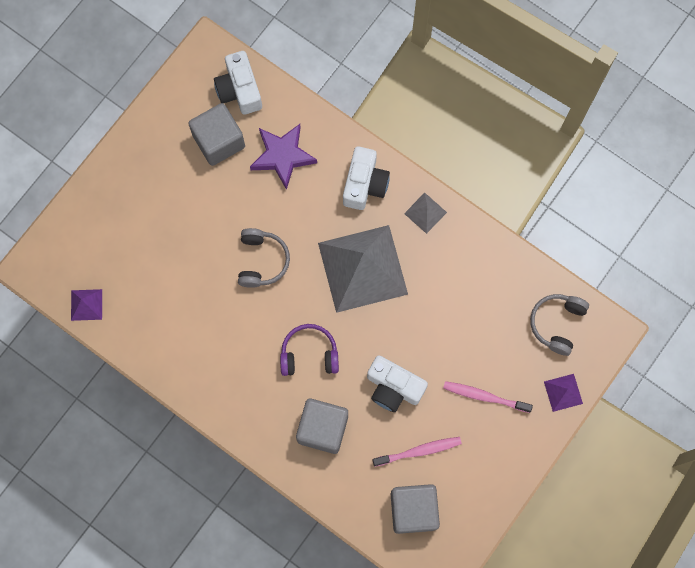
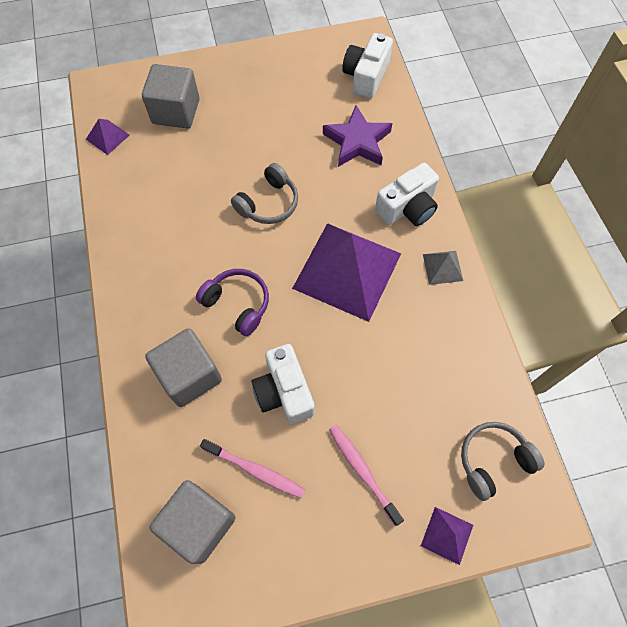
camera: 40 degrees right, 10 degrees down
(219, 141) = (317, 98): grey cube -> grey cube (176, 111)
(362, 268) = (347, 270): grey pyramid -> purple pyramid

